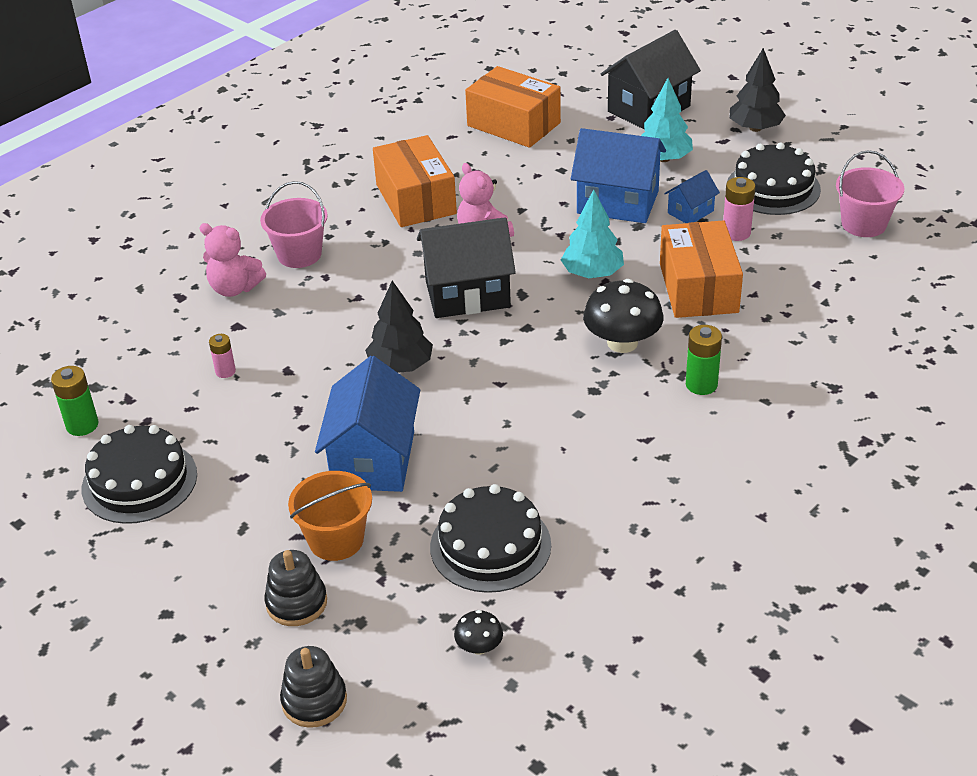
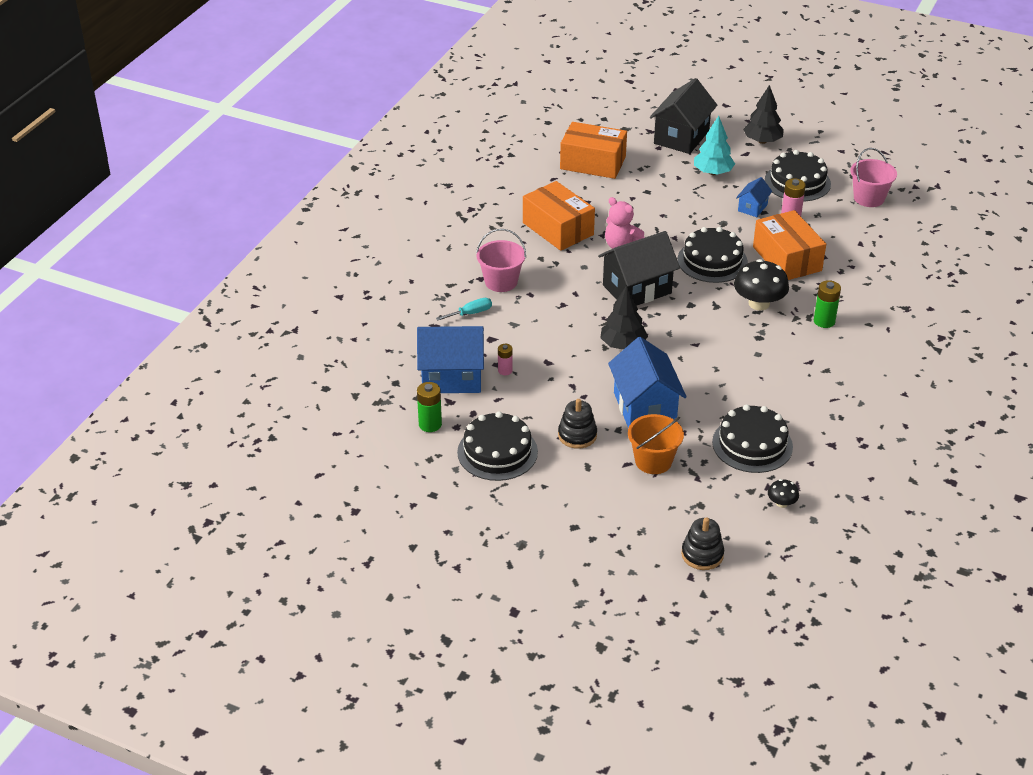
camera: 20 degrees left, 0 degrees up
(234, 288) = (471, 313): pink teddy bear -> turquoise screwdriver
(296, 603) = (653, 503): black stacking toy -> black stacking toy (577, 435)
(592, 273) = (712, 261): turquoise tree -> black cake
(617, 202) = (700, 209): blue house -> blue house (452, 377)

